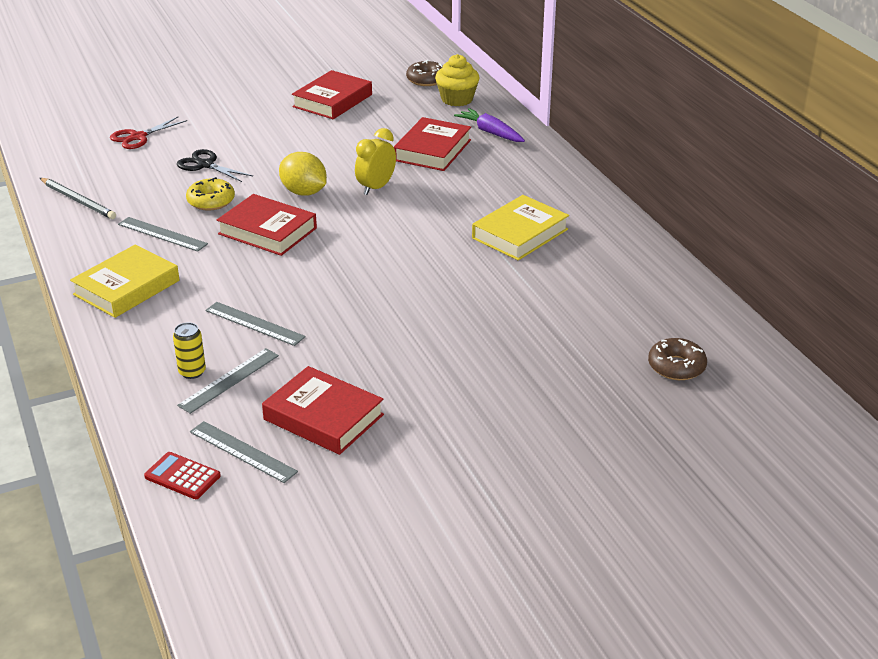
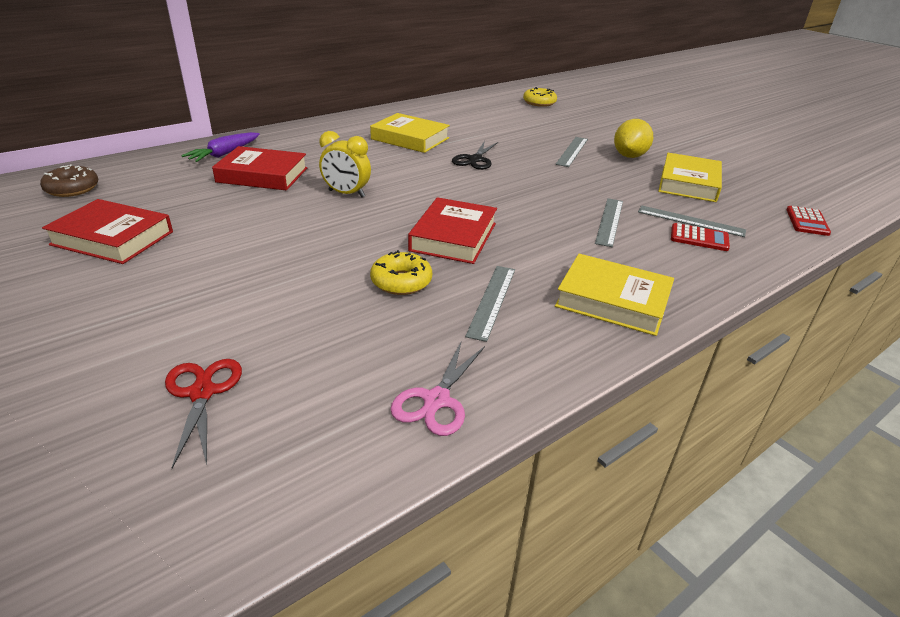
camera: 105 degrees left, 0 degrees up
(78, 201) = (436, 400): grey pencil -> pink scissors
(138, 137) = (202, 392): red scissors -> red scissors turned 135 degrees counterclockwise
(192, 372) = (699, 238): yellow can -> red calculator
(205, 165) = (303, 304): black scissors -> black scissors (475, 160)
(243, 451) = (755, 204): grey ruler -> grey ruler (572, 151)
(304, 192) = (365, 228): yellow lemon -> yellow lemon (629, 156)
(323, 417) = (688, 183): red book -> yellow book
(457, 99) = (138, 171): yellow cupcake -> none
(676, 366) = (539, 103): brown donut -> yellow donut

